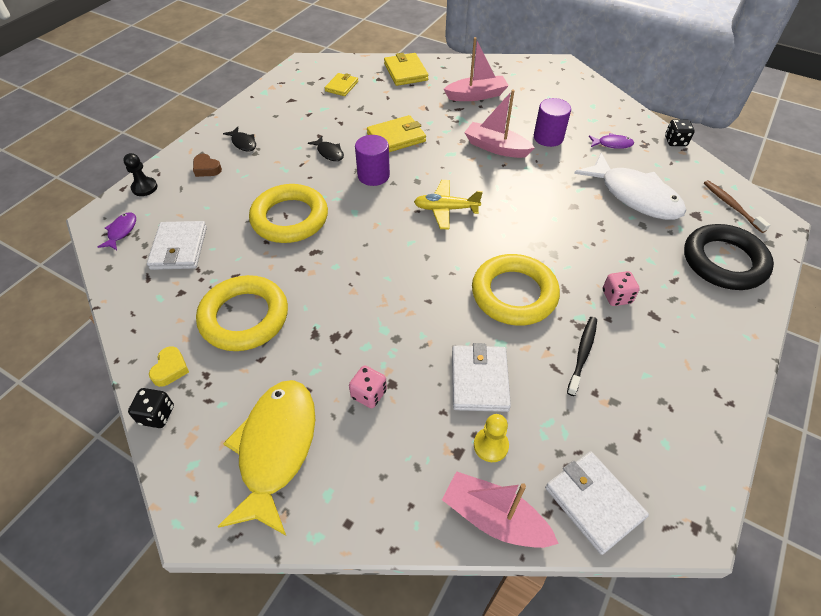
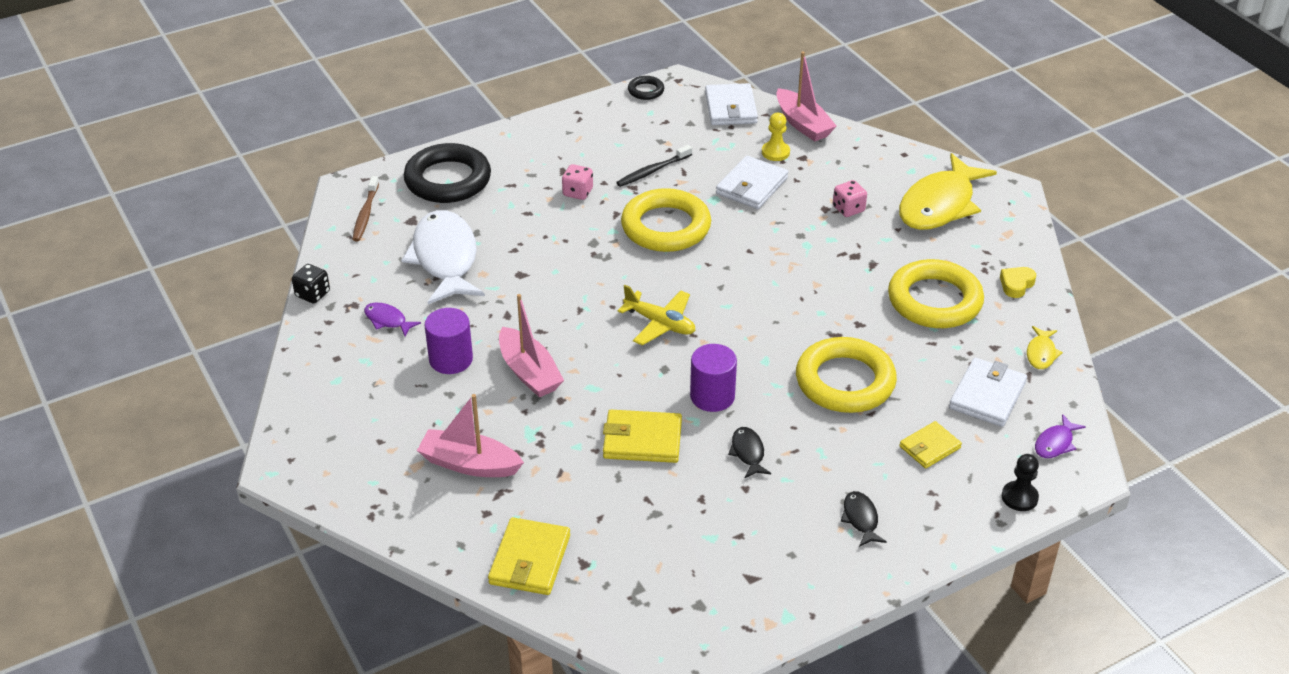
camera: 150 degrees left, 10 degrees down
(138, 302) = (1041, 353): none -> yellow fish
(157, 415) = (1033, 257): black dice -> none
(206, 169) = (927, 494): brown heart -> none
(341, 86) = (654, 572): yellow wallet -> yellow wallet (929, 447)
(707, 481) = (646, 90): none -> black ring

